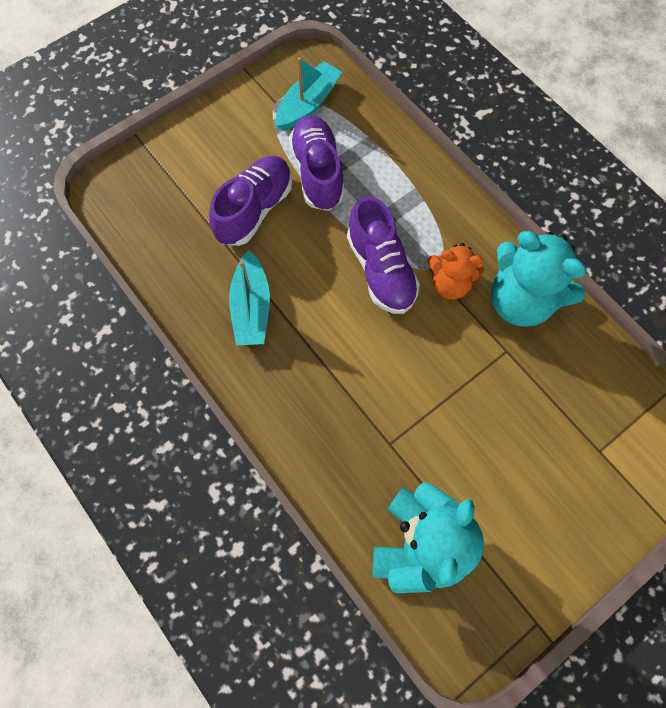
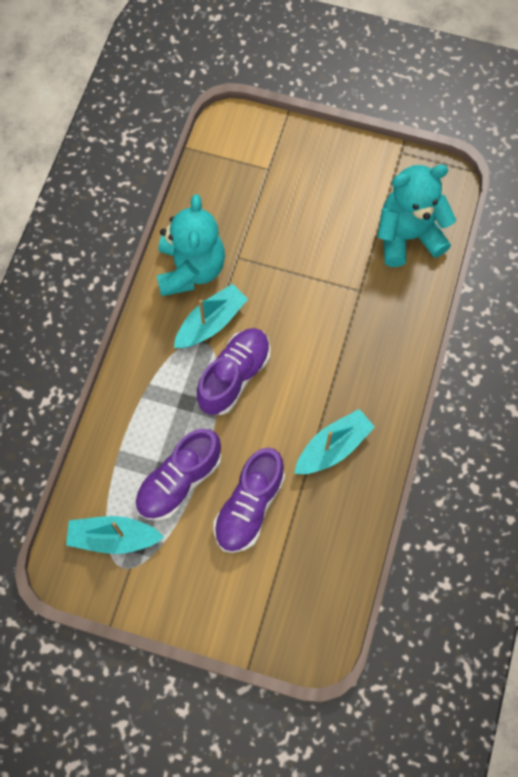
camera: 125 degrees left, 0 degrees up
(254, 209) = (249, 506): purple shoe -> purple shoe turned 60 degrees counterclockwise
(450, 283) = (211, 323): orange teddy bear -> turquoise boat

